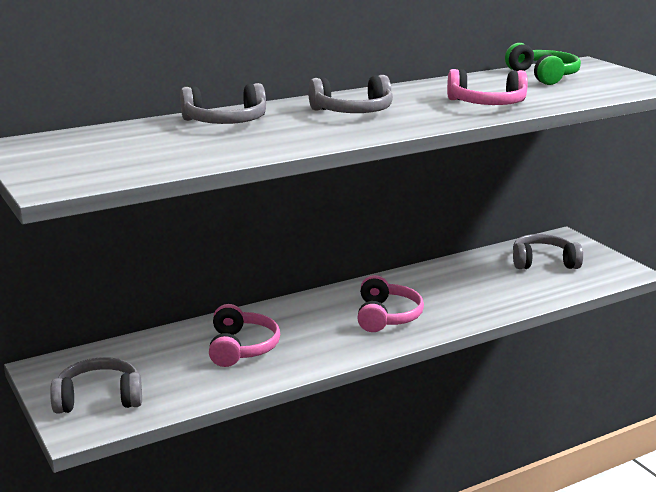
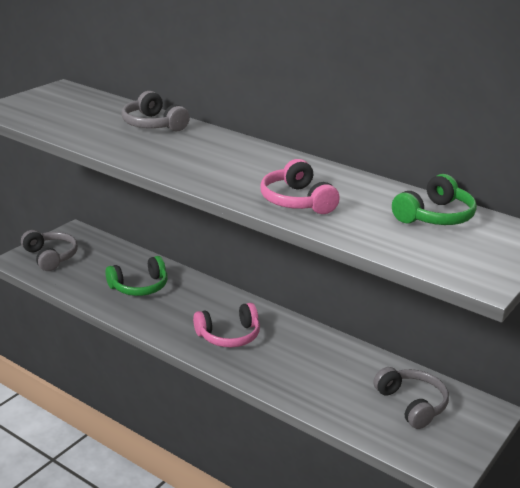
camera: 65 degrees right, 5 degrees up
(241, 347) = (139, 286): pink headphones -> green headphones
(353, 112) = (218, 156): grey headphones -> none

